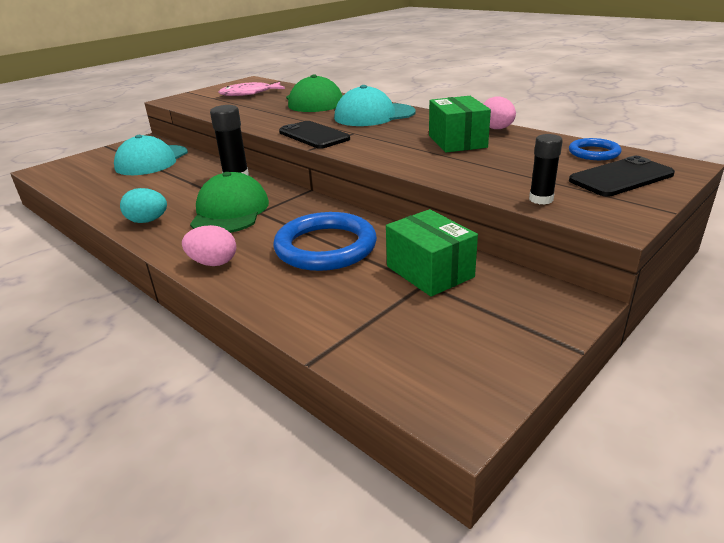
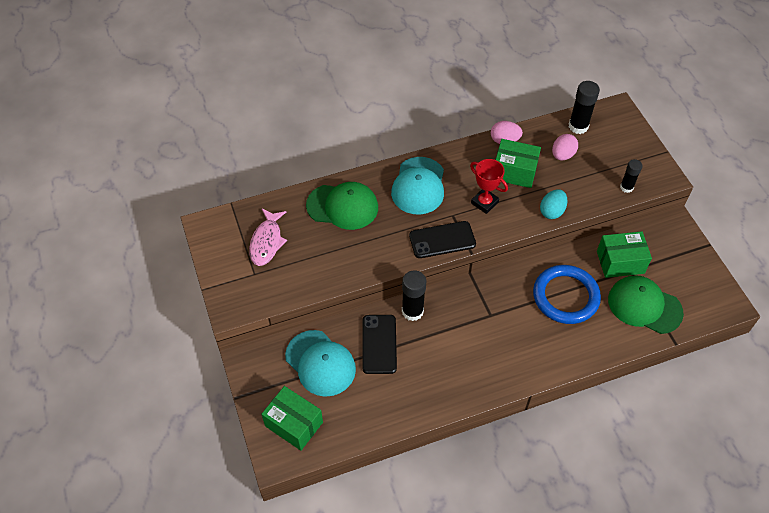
camera: 65 degrees left, 25 degrees up
(80, 167) = (294, 424): none -> green box
(148, 221) = (464, 386): turquoise egg -> turquoise egg (552, 211)
(213, 263) = (554, 359): pink egg -> pink egg (562, 155)
(230, 211) = (479, 331): green cap -> green cap (644, 306)
(390, 139) = (484, 202): none -> red trophy
(594, 153) = (578, 126): blue ring -> black glue stick
(621, 177) = (619, 140): black phone -> black phone (379, 344)

